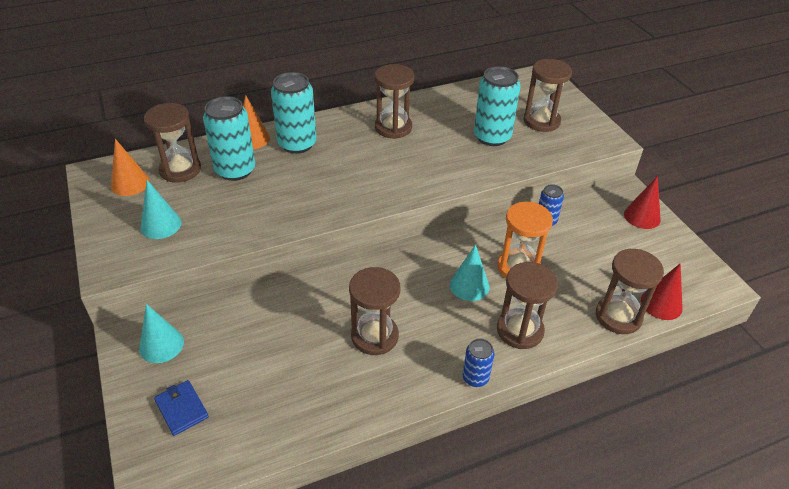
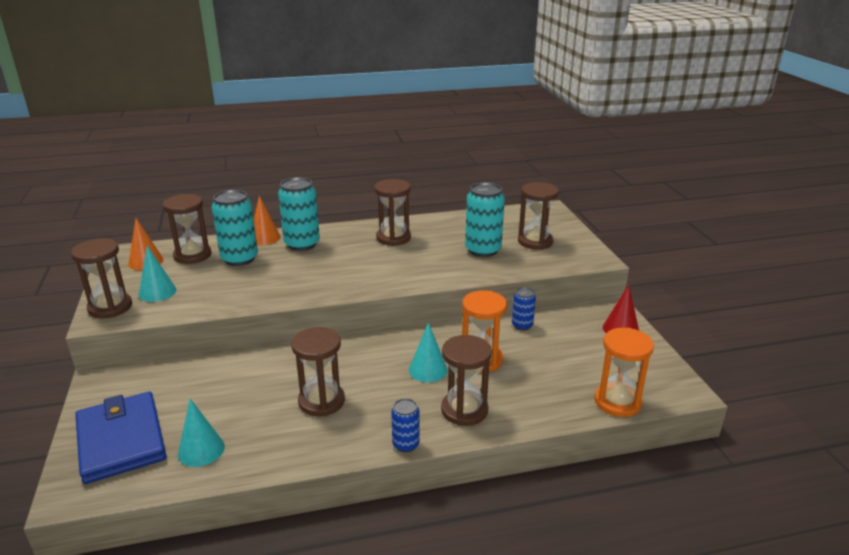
camera: 10 degrees right, 15 degrees down
(161, 345) = (126, 389): turquoise cone -> turquoise cone (201, 450)
(182, 409) = (121, 440): blue wallet -> blue wallet, size x2.12
(618, 316) = (569, 408): brown hourglass -> brown hourglass (110, 307)
(661, 304) = (617, 402): red cone -> orange hourglass

